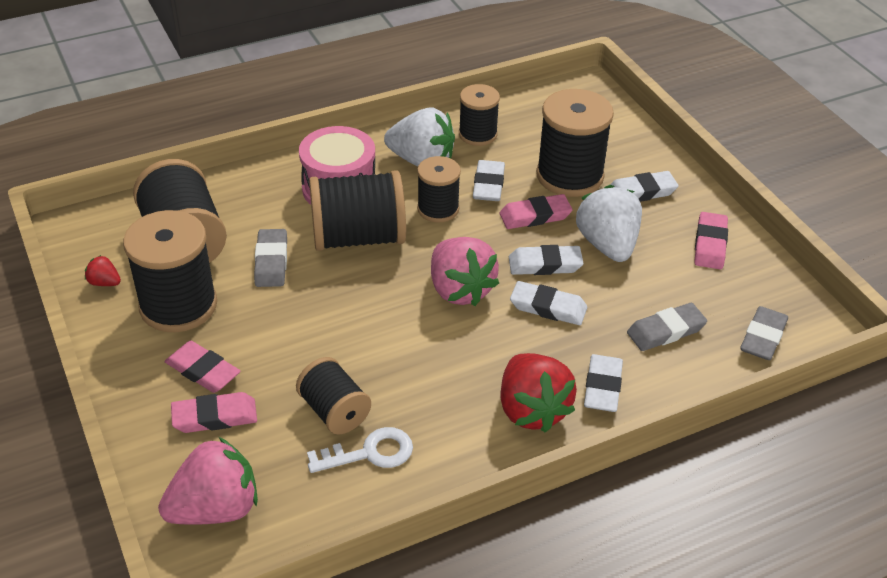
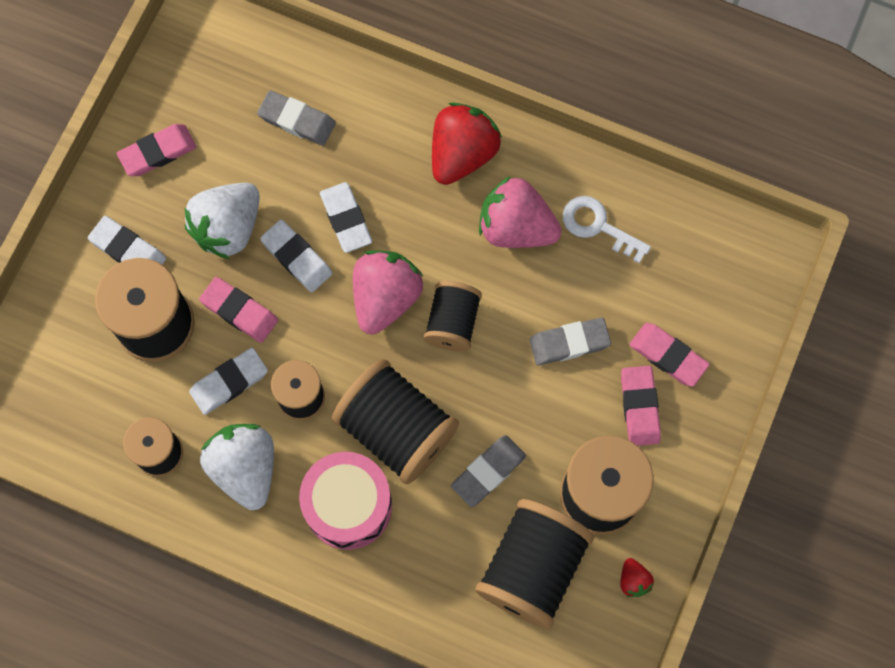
camera: 130 degrees left, 30 degrees up
(215, 509) = (731, 280): pink strawberry -> pink strawberry (516, 227)
(334, 411) = (587, 281): black spool -> black spool (452, 322)
(602, 387) = (397, 124): white eraser -> none
(763, 337) = (243, 52): grey eraser -> grey eraser (569, 343)

